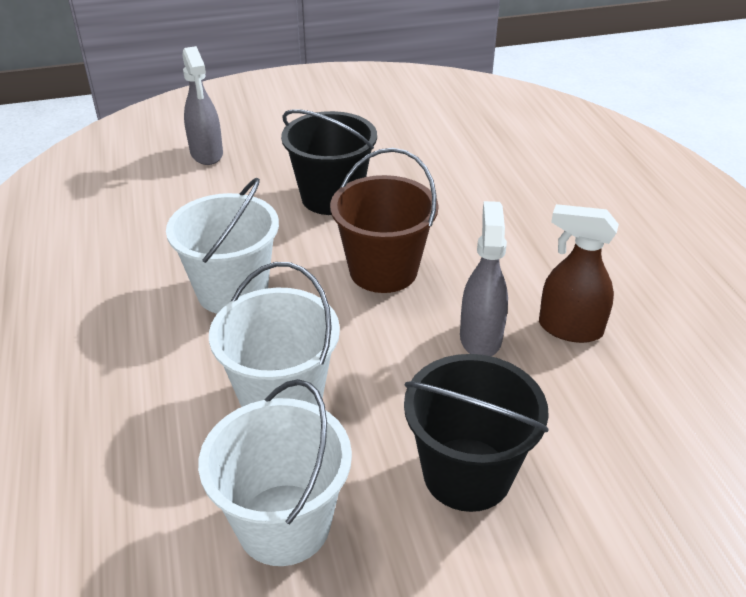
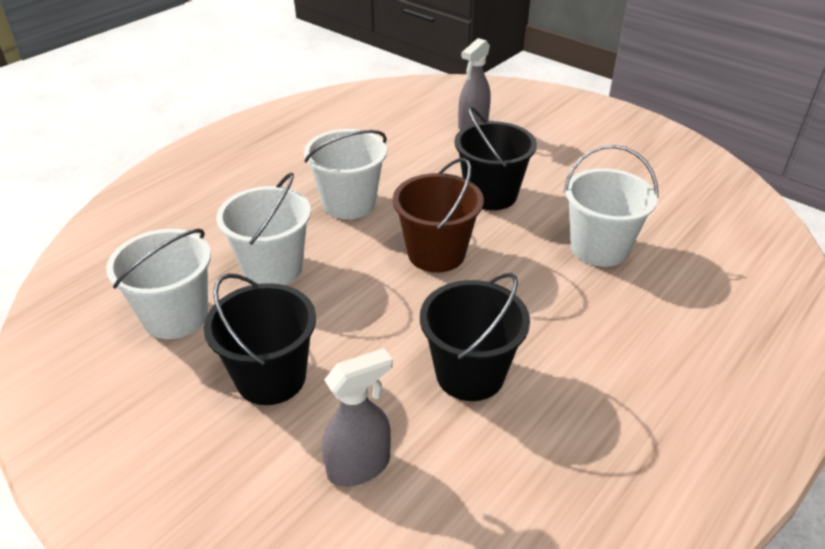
camera: 55 degrees right, 0 degrees up
(471, 180) = (599, 248): none -> white bucket
(480, 337) = (412, 330): grey spray bottle -> grey spray bottle (359, 466)
(569, 328) = (470, 374): brown spray bottle -> black bucket

